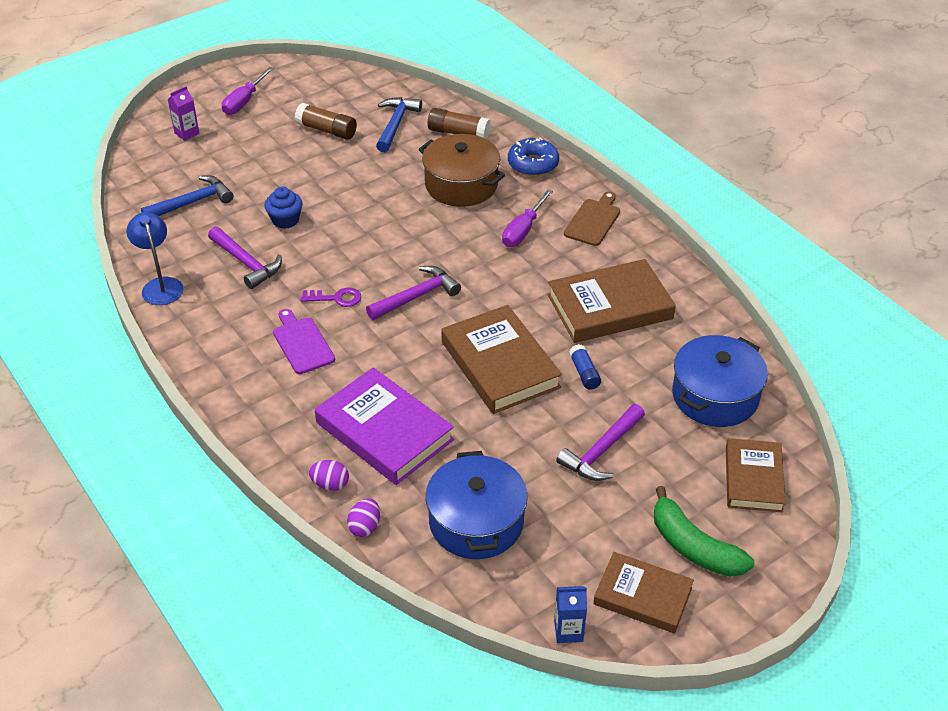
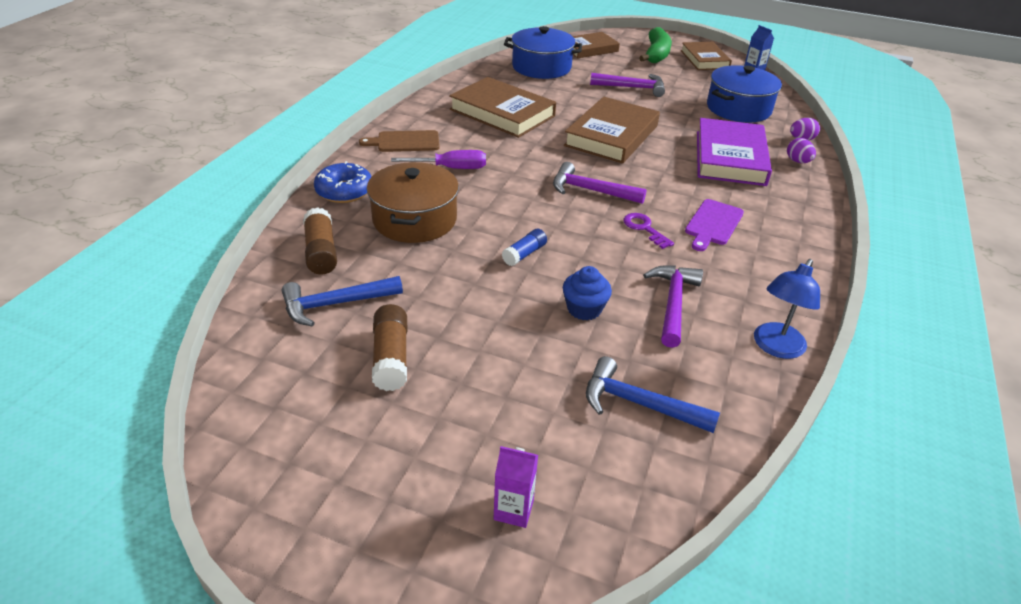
camera: 125 degrees left, 5 degrees down
(244, 102) = (382, 488): purple screwdriver -> none
(584, 373) = (578, 106): blue glue stick -> blue glue stick (524, 254)

